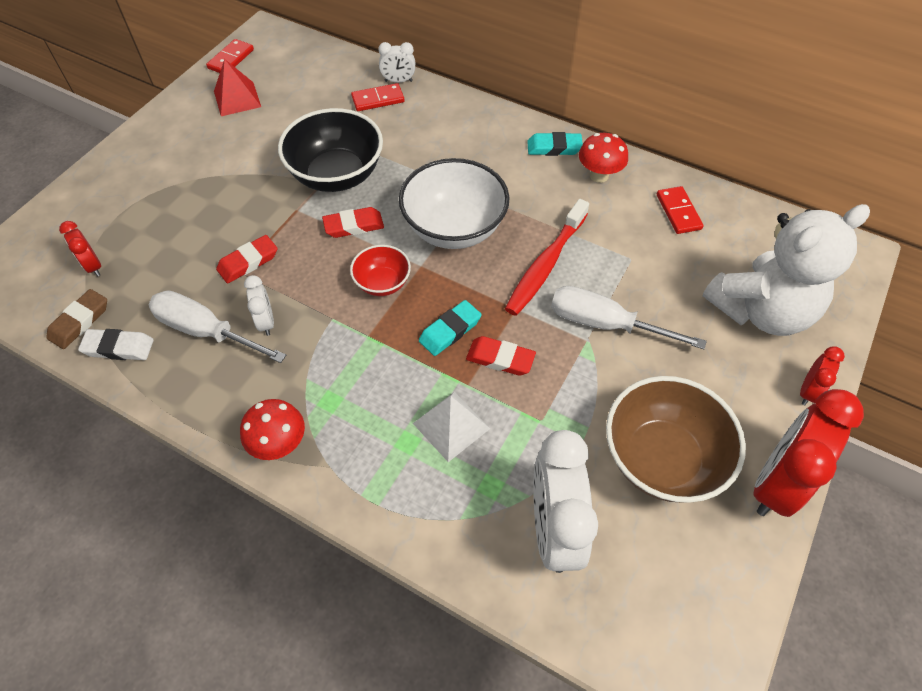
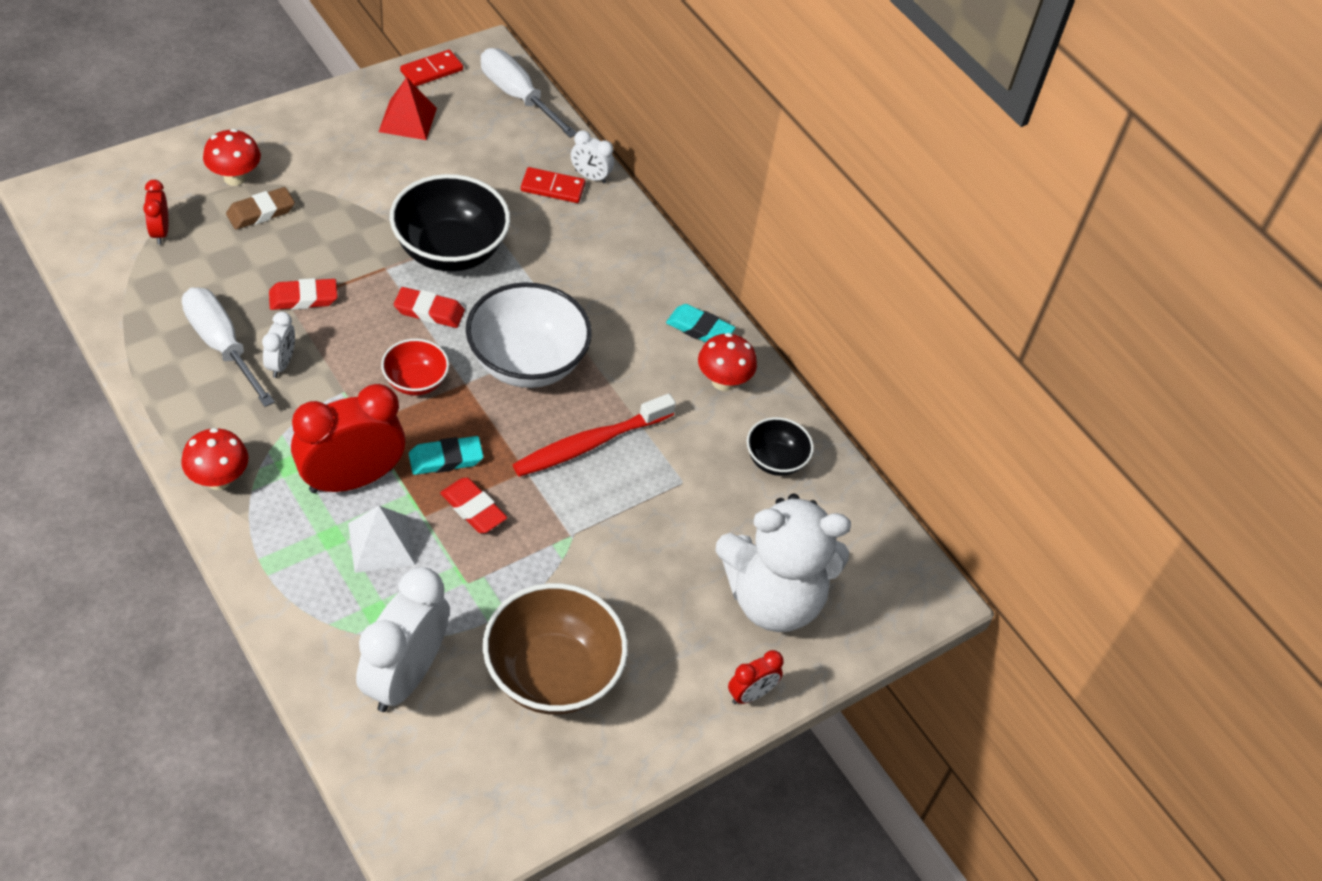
camera: 20 degrees right, 5 degrees down
(79, 321) = (117, 280): brown eraser -> brown eraser (261, 212)
(118, 347) = (136, 321): white eraser -> none
(129, 197) = (235, 178): none -> red mushroom
(605, 324) = (602, 530): white screwdriver -> white screwdriver (518, 96)
(678, 212) = (775, 460): red domino -> black bowl
(776, 482) = (643, 752): red clock -> red clock (351, 479)

